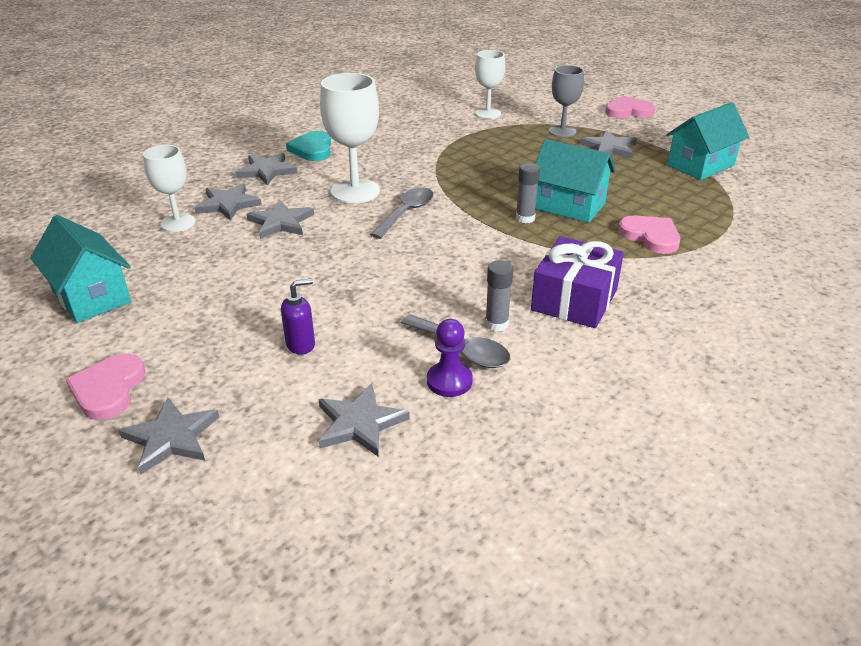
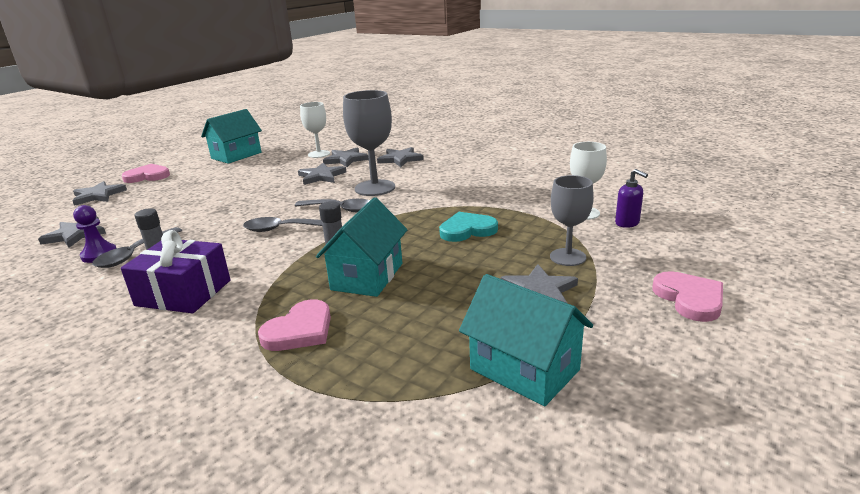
camera: 80 degrees right, 10 degrees down
(301, 345) = (166, 207): purple soap dispenser -> purple soap dispenser (627, 223)
(312, 149) = (445, 164): turquoise heart -> turquoise heart (467, 230)
(355, 191) = (375, 188): white goblet -> grey goblet
(441, 247) = (283, 229): none -> grey spoon

